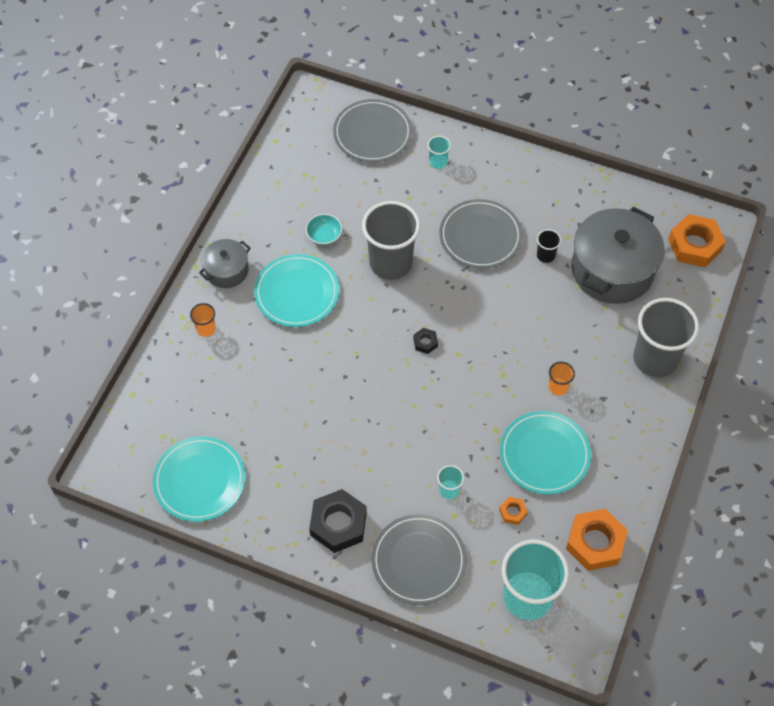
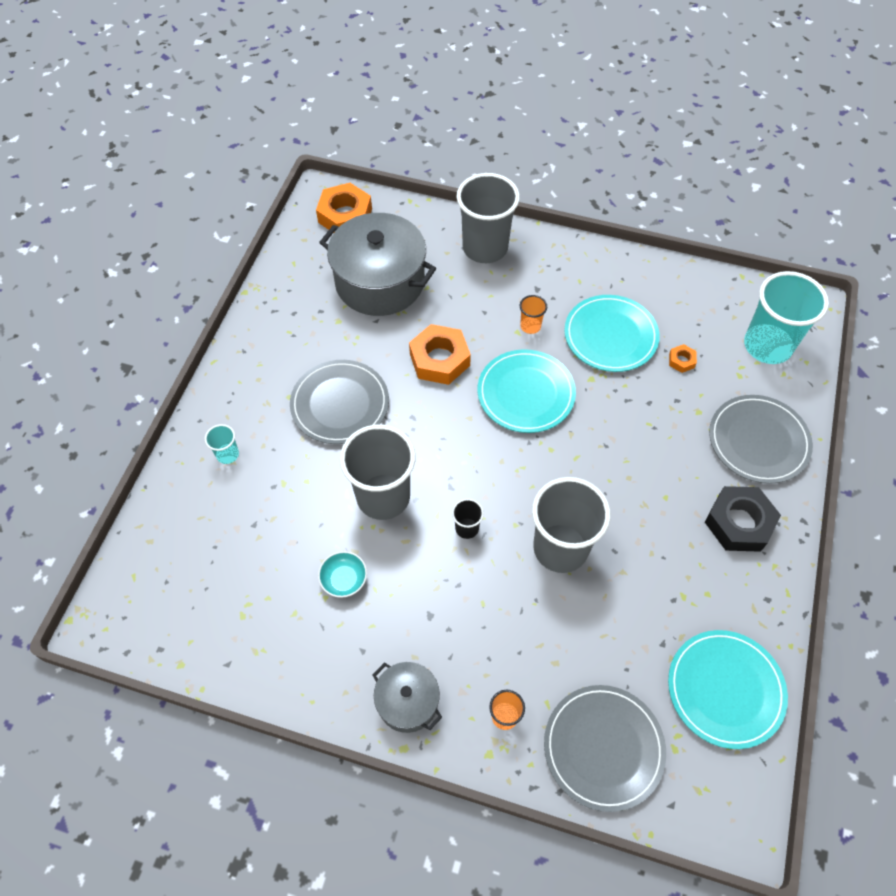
camera: 95 degrees left, 0 degrees up
(297, 293) = (436, 604): turquoise plate -> turquoise plate (526, 393)
(331, 382) = (560, 548): none -> grey cup
(372, 133) = (175, 535): grey plate -> grey plate (603, 747)
(425, 342) = (492, 452): black nut -> none
(449, 490) = (671, 418): turquoise cup -> none
(545, 255) = (364, 340): black cup -> black cup (467, 528)
(595, 543) = (696, 294): orange nut -> orange nut (439, 359)

